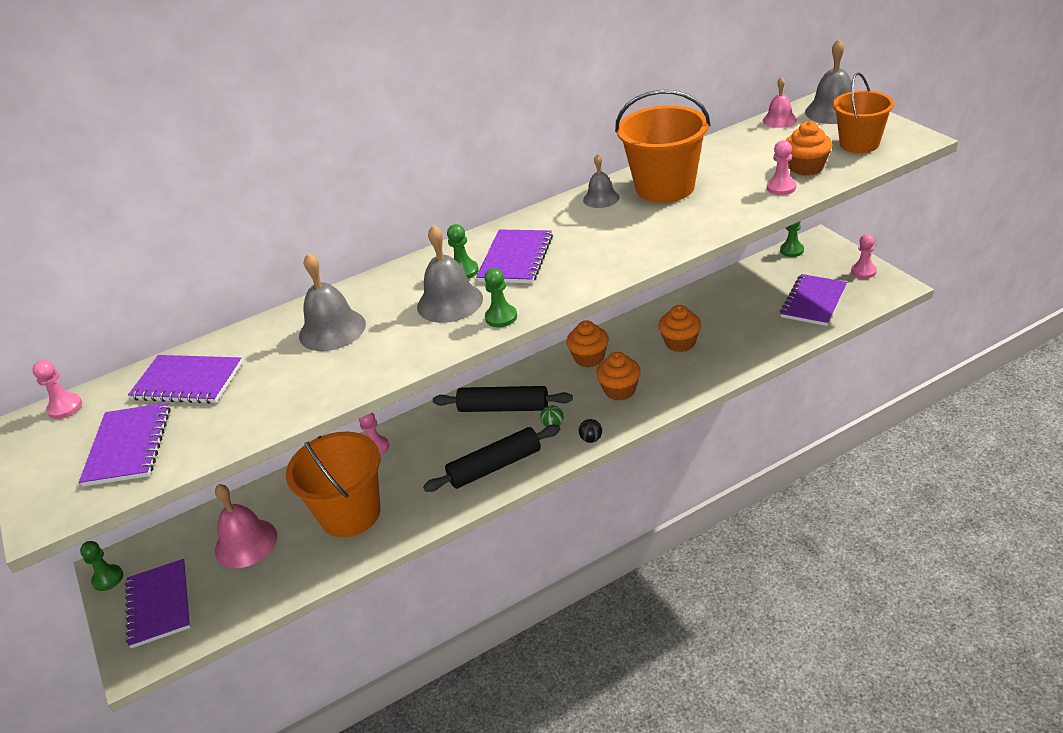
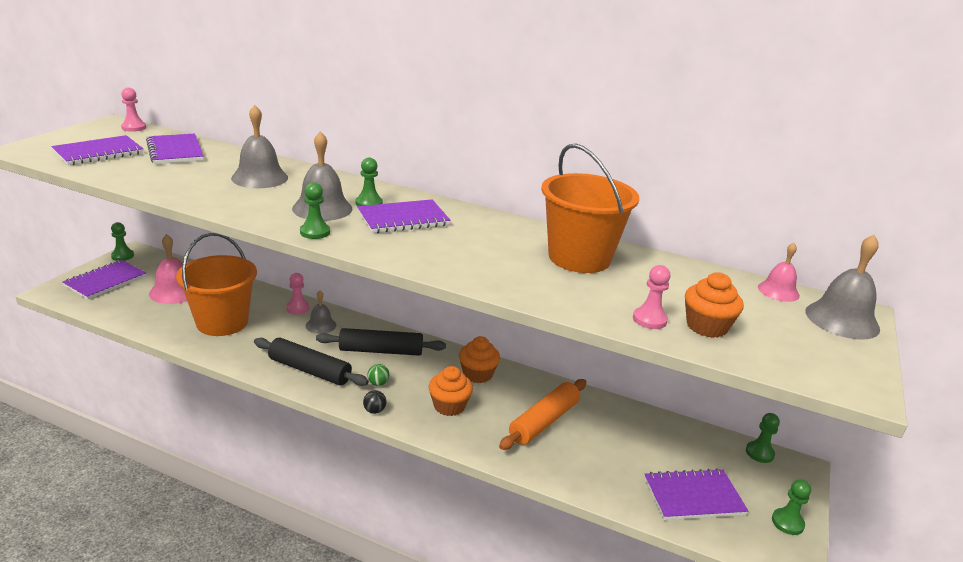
camera: 45 degrees right, 10 degrees down
(503, 408) = (381, 351): black rolling pin -> black rolling pin turned 60 degrees counterclockwise
(601, 198) = (529, 233): grey bell -> grey bell (321, 325)
(680, 343) = (543, 421): orange cupcake -> orange rolling pin
(859, 144) = (797, 351): orange bucket -> none
(863, 271) = (787, 522): pink pawn -> green pawn

